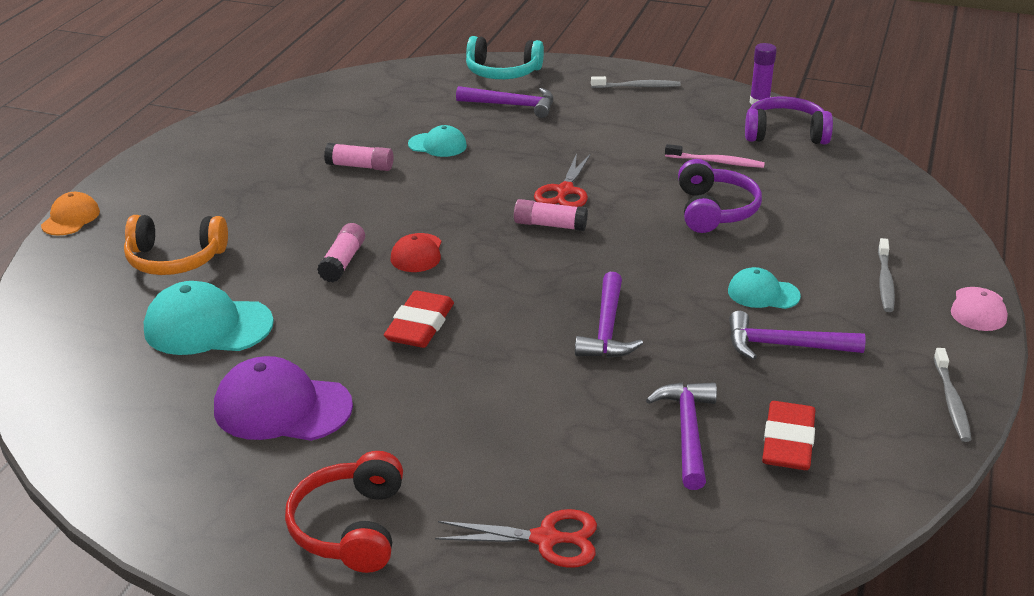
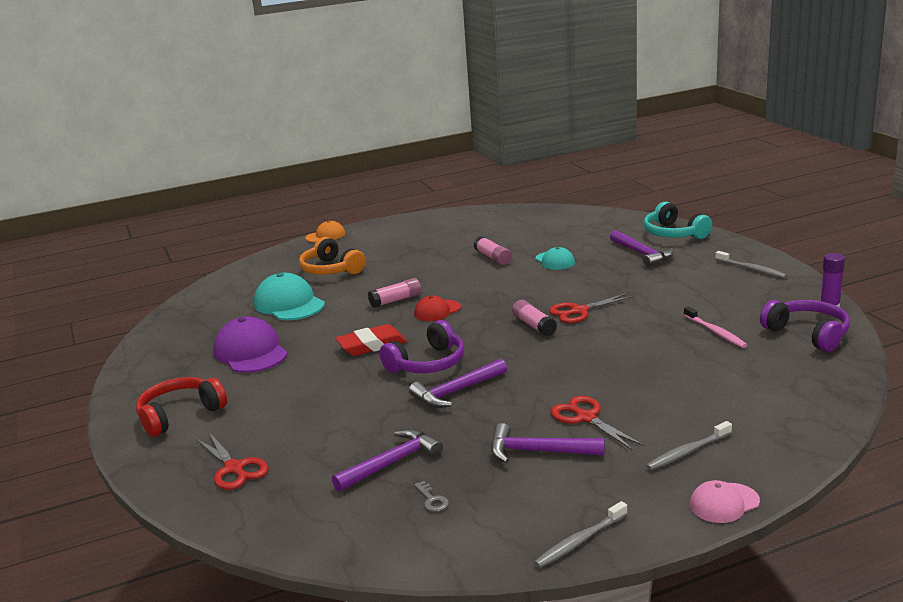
camera: 50 degrees right, 10 degrees down
(715, 210) = (653, 359): purple headphones -> purple headphones (428, 363)
(763, 293) = (586, 418): turquoise cap -> red scissors
(784, 346) = (538, 451): purple hammer -> purple hammer turned 45 degrees counterclockwise
(788, 442) = (432, 500): red eraser -> grey key

